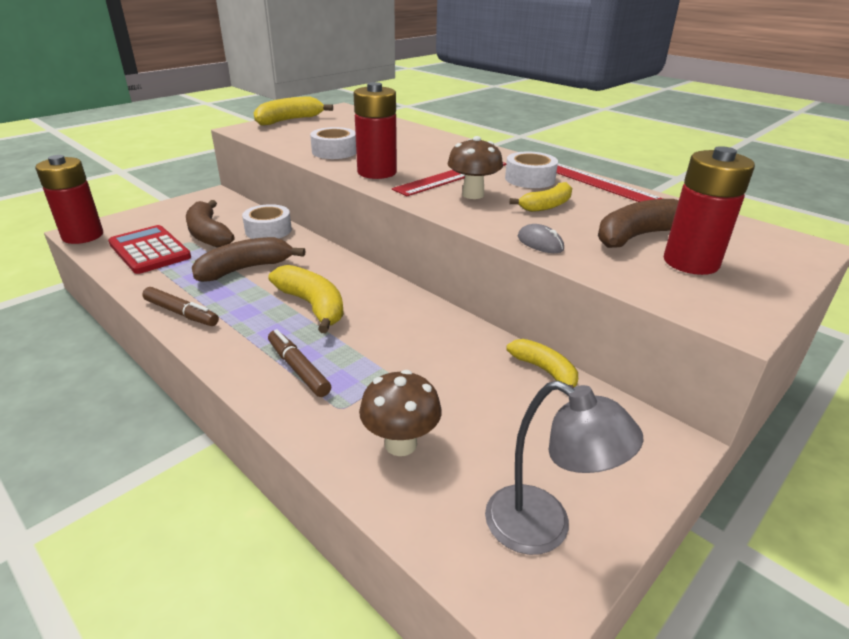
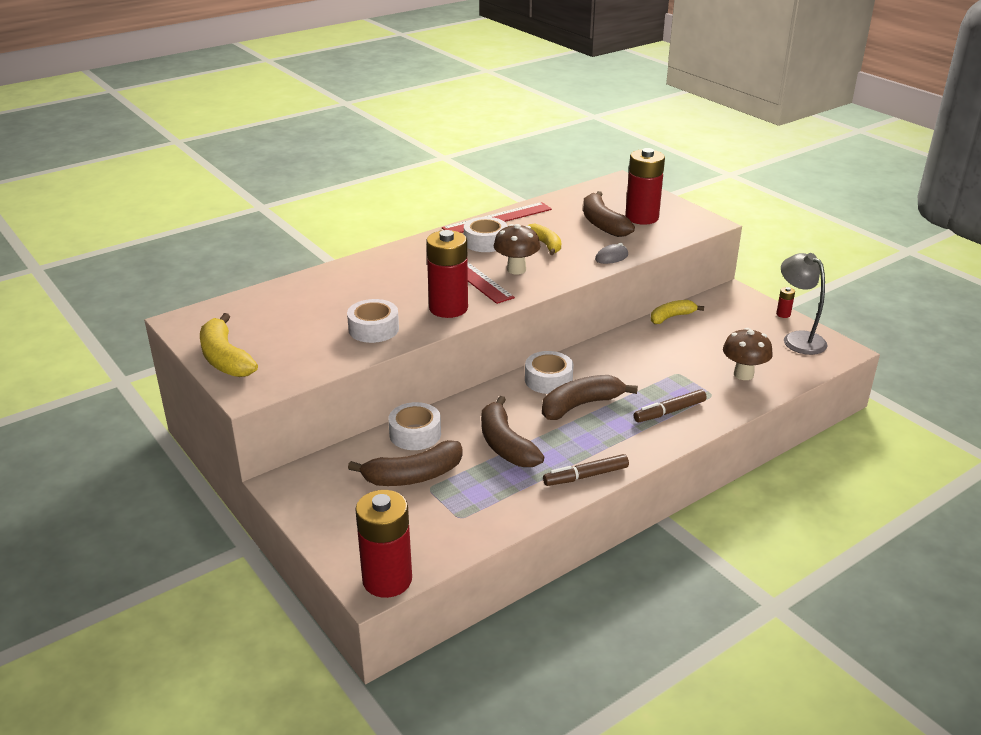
camera: 80 degrees left, 0 degrees up
(149, 250) = (446, 515): red calculator -> none
(181, 313) = (586, 476): brown marker -> brown marker turned 150 degrees counterclockwise
(312, 306) = (580, 405): yellow banana -> brown banana
(361, 285) = (548, 380): none -> white tape
(544, 528) = (798, 339): grey lamp -> grey lamp turned 75 degrees counterclockwise
(630, 511) = (783, 314): none -> red battery

